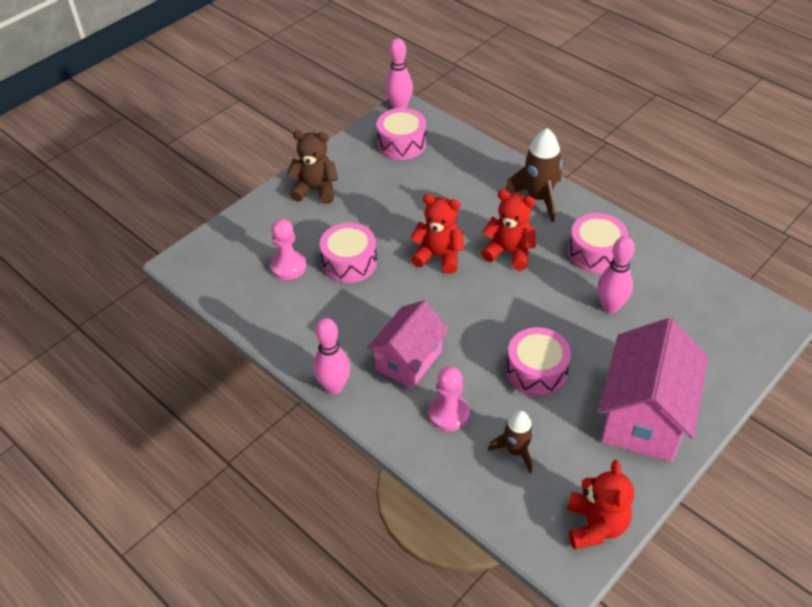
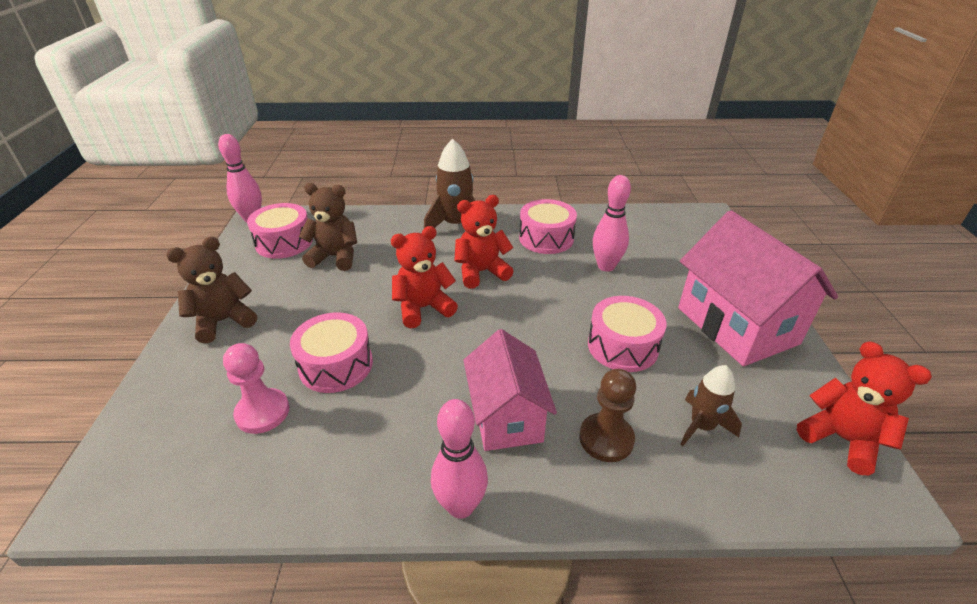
camera: 45 degrees left, 10 degrees down
(423, 177) = (335, 257): none -> brown teddy bear
(449, 413) = (606, 439): pink pawn -> brown pawn

